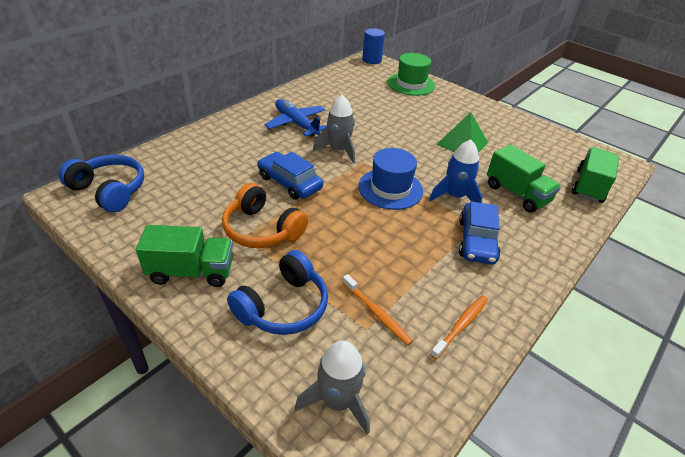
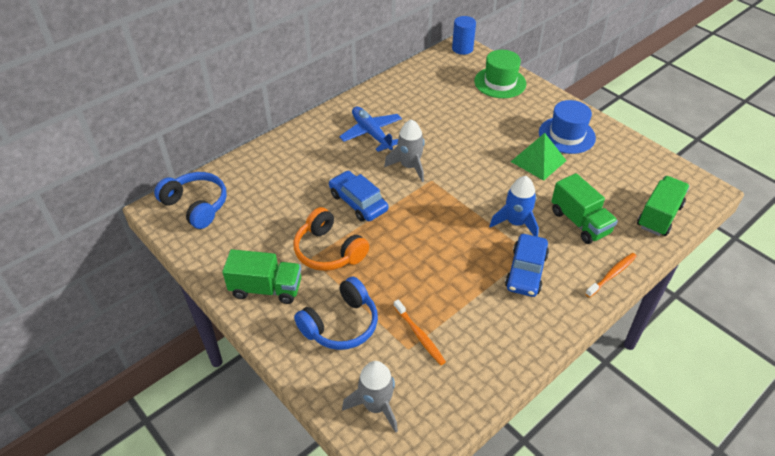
camera: 10 degrees right, 5 degrees up
(390, 188) = (454, 212): blue hat -> blue hat (566, 135)
(461, 325) = (491, 351): orange toothbrush -> orange toothbrush (612, 274)

